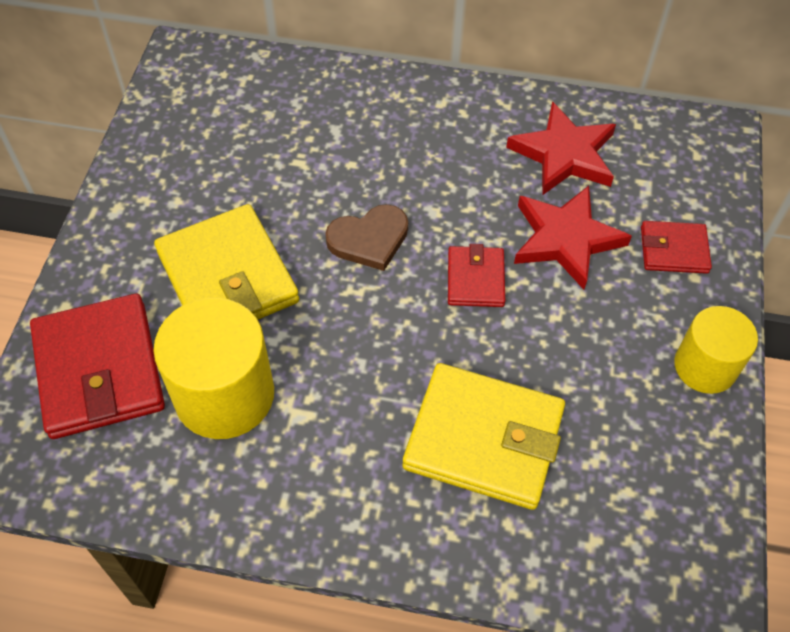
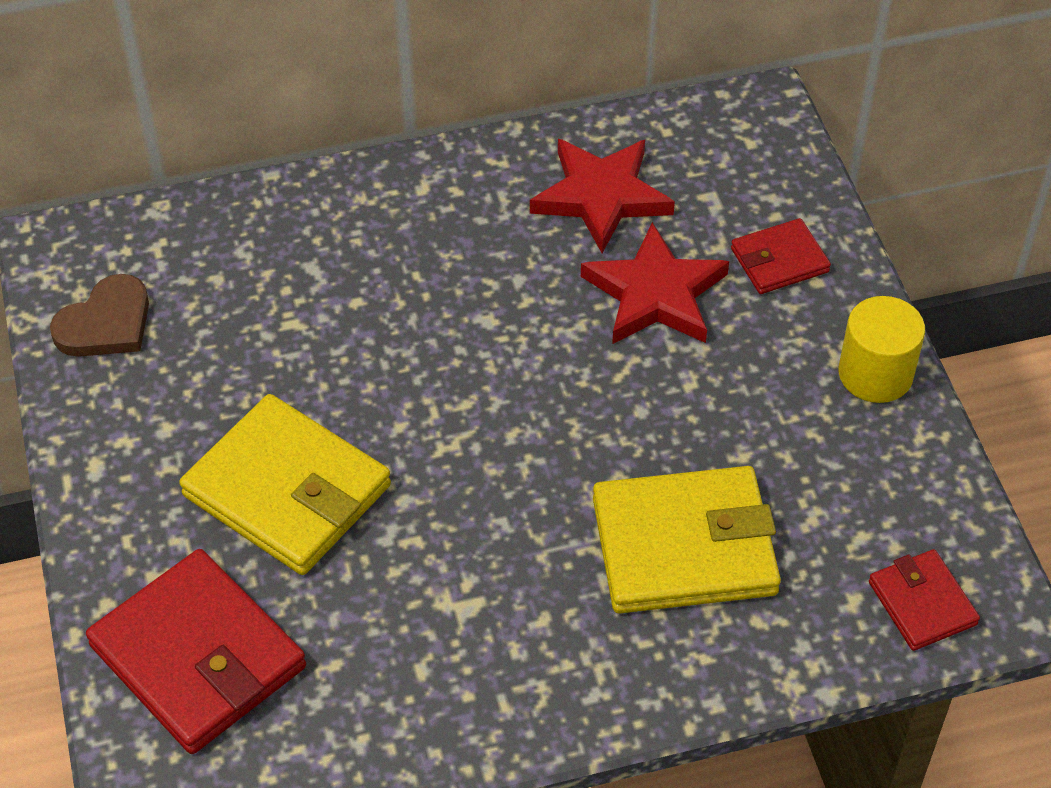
camera: 25 degrees left, 5 degrees down
(224, 395) = (366, 621): yellow cylinder -> none
(369, 239) = (430, 381): brown heart -> brown heart (106, 323)
(475, 279) = (579, 378): red wallet -> red wallet (922, 603)

